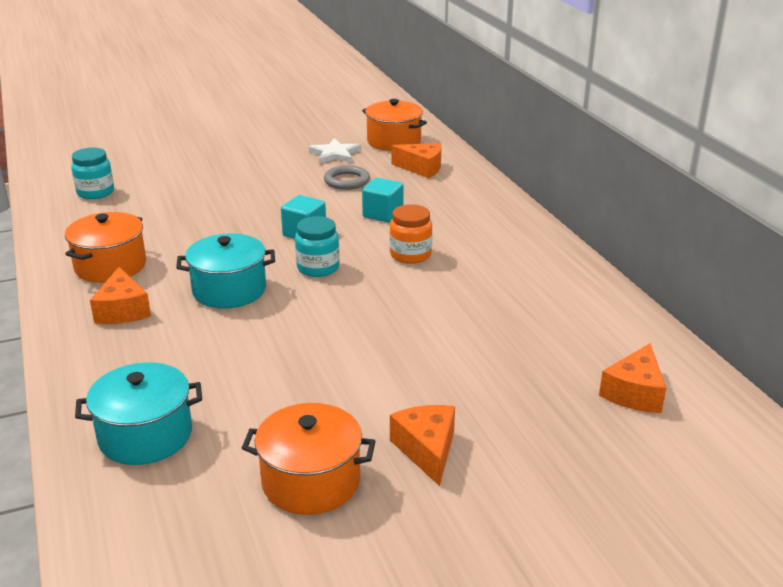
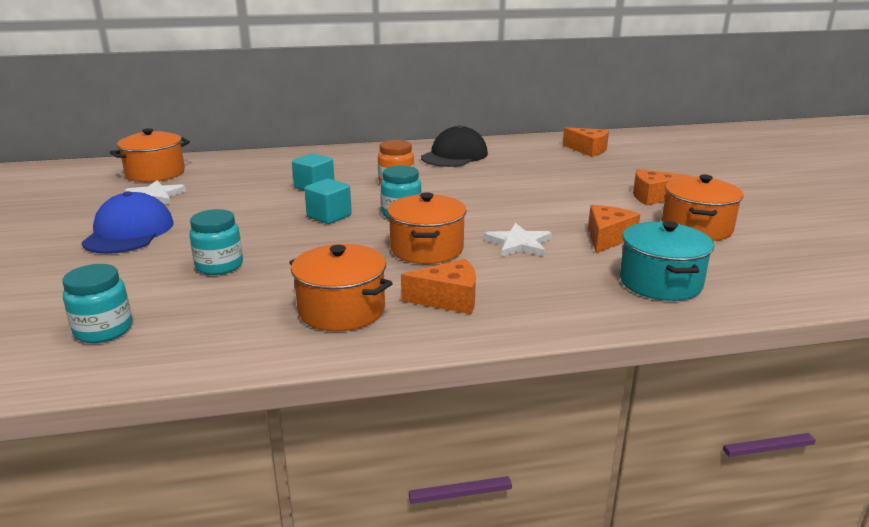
camera: 80 degrees left, 5 degrees down
(192, 207) = (219, 266): none -> turquoise jar
(229, 290) = (426, 249): turquoise pot -> orange pot
(245, 341) = (518, 244): none -> white star
(255, 163) = (129, 232): none -> blue cap
(346, 181) = (229, 195): grey ring -> none
(421, 168) = (232, 168): orange cheese -> orange cheese (607, 238)
(535, 281) = (454, 155): none -> black cap

